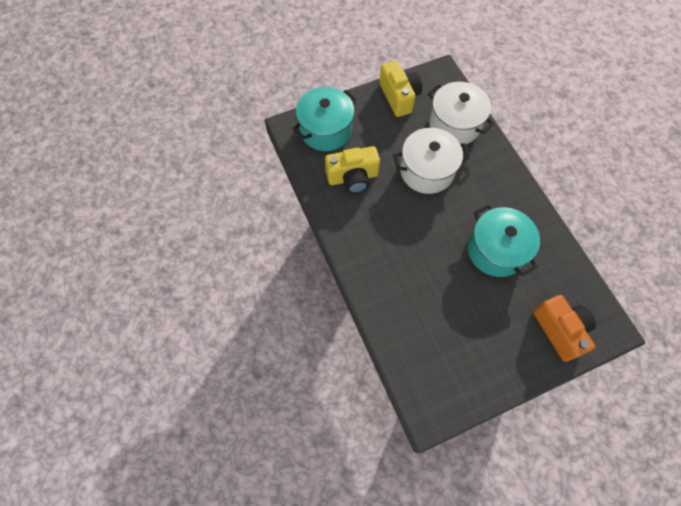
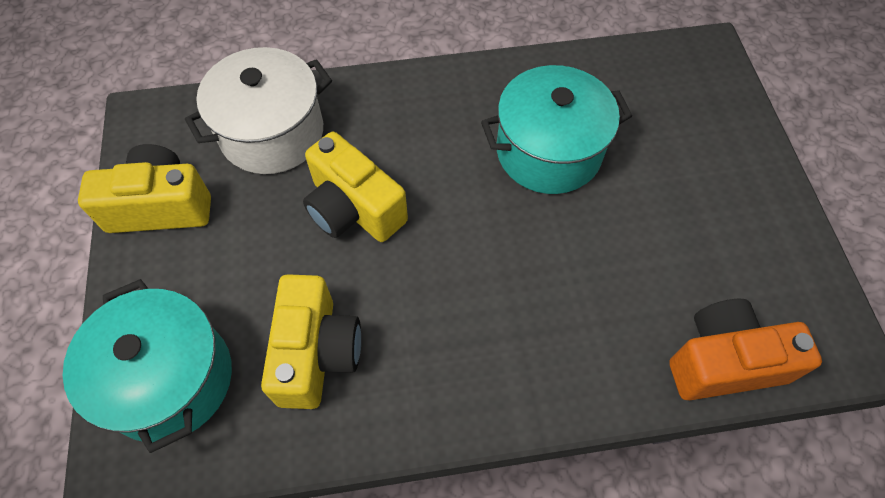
camera: 75 degrees left, 5 degrees down
(427, 171) = (353, 209): white pot -> yellow camera
(560, 330) = (704, 112): orange camera -> orange camera (724, 361)

